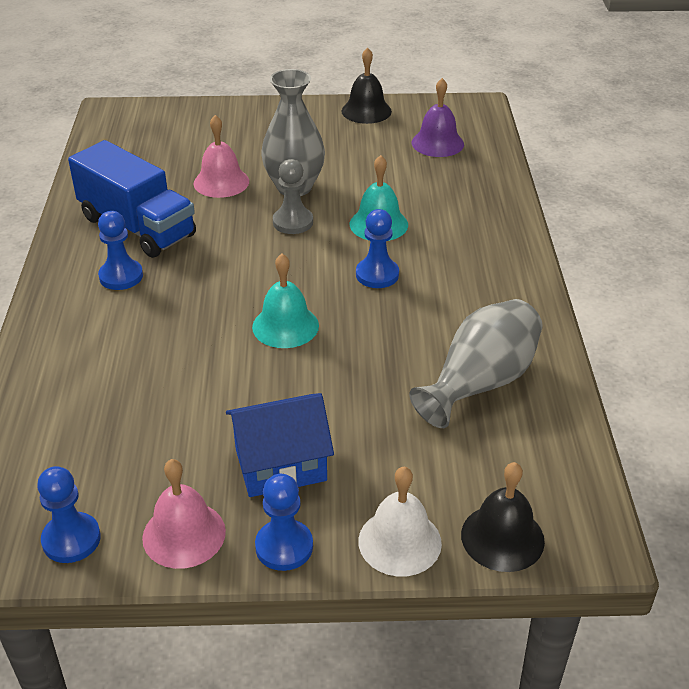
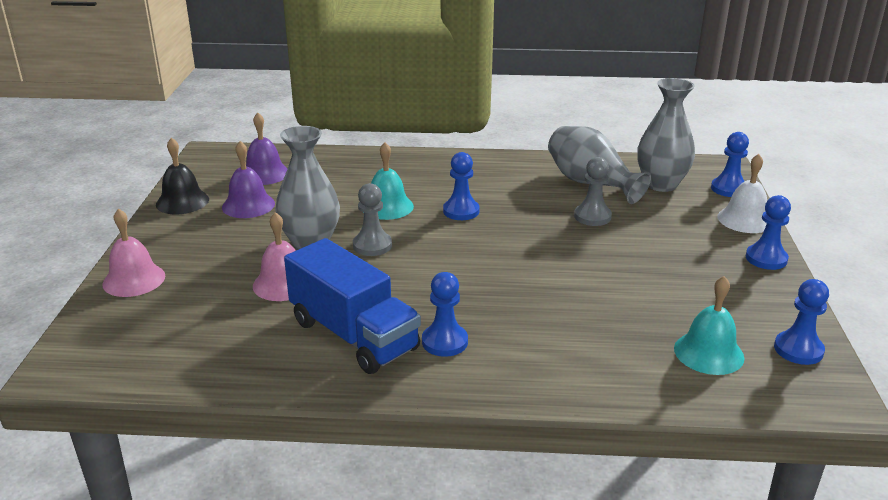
camera: 85 degrees left, 10 degrees down
(137, 226) = (353, 335): blue truck -> blue truck turned 90 degrees clockwise
(184, 534) = (771, 298): pink bell -> pink bell (134, 280)
(280, 464) = (689, 258): blue house -> none
(285, 326) = (528, 253): turquoise bell -> turquoise bell (708, 353)
(365, 144) = (248, 205): none -> purple bell
(381, 380) = (592, 216): none -> grey pawn
(496, 457) = (661, 184): none -> grey vase
(502, 537) = (728, 189): black bell -> blue pawn

